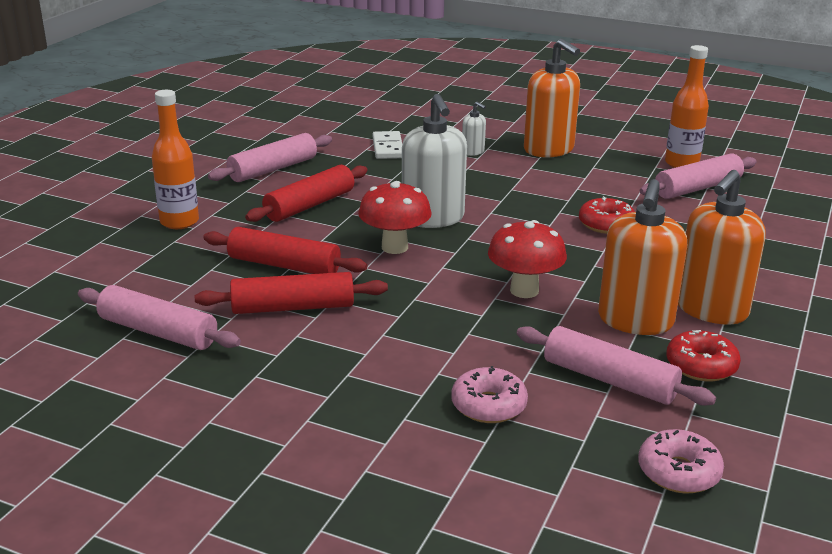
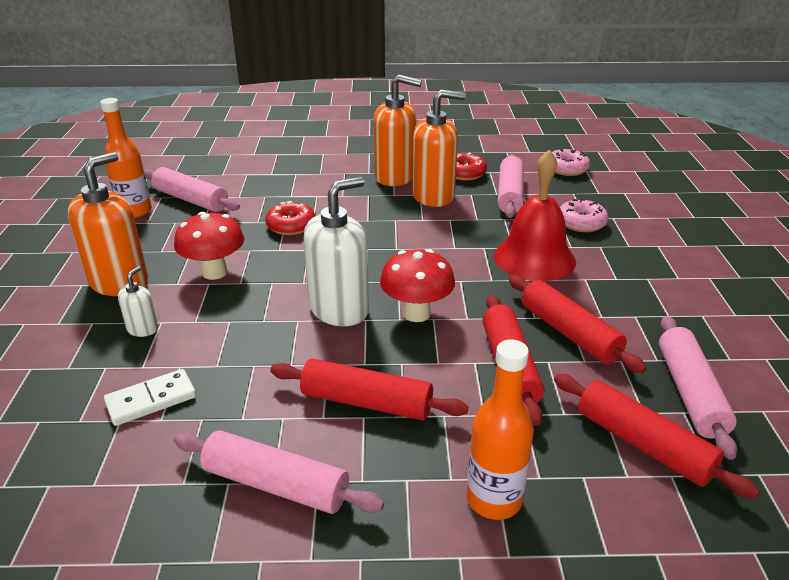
camera: 115 degrees left, 5 degrees up
(145, 286) = (643, 444): none -> red rolling pin
(433, 337) = (534, 258): none -> red bell
(524, 290) = (433, 238): red mushroom -> red mushroom (214, 272)

